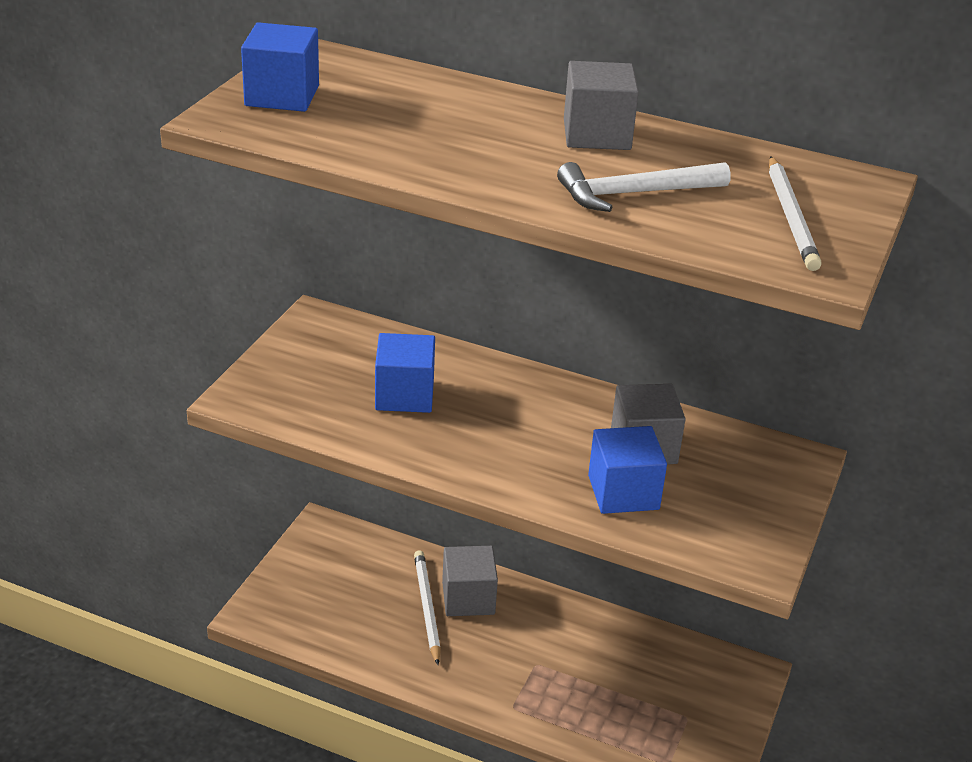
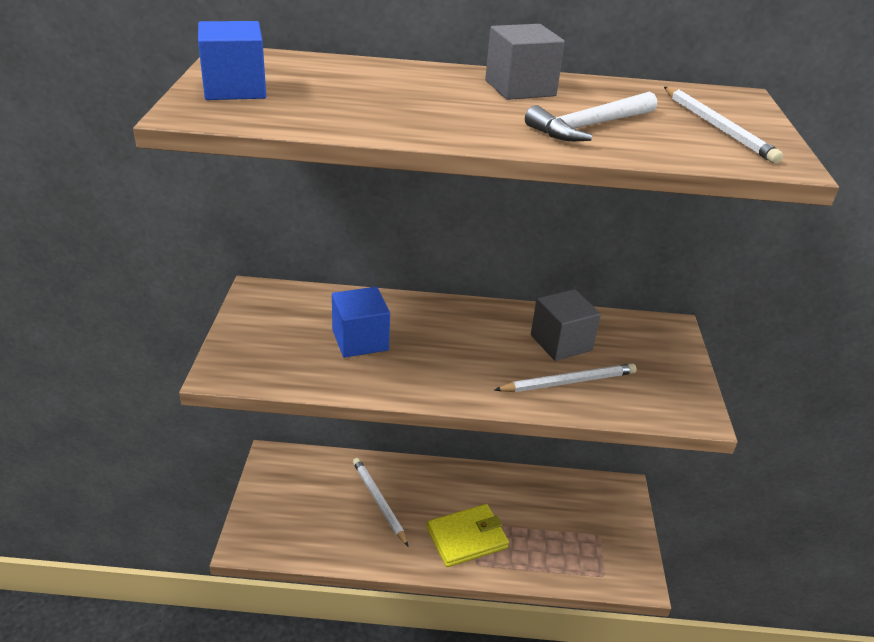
camera: 20 degrees left, 0 degrees up
(468, 598) = (406, 486): grey cube -> none
(515, 675) = (467, 538): none -> yellow wallet
(623, 492) = (568, 382): blue cube -> white pencil

